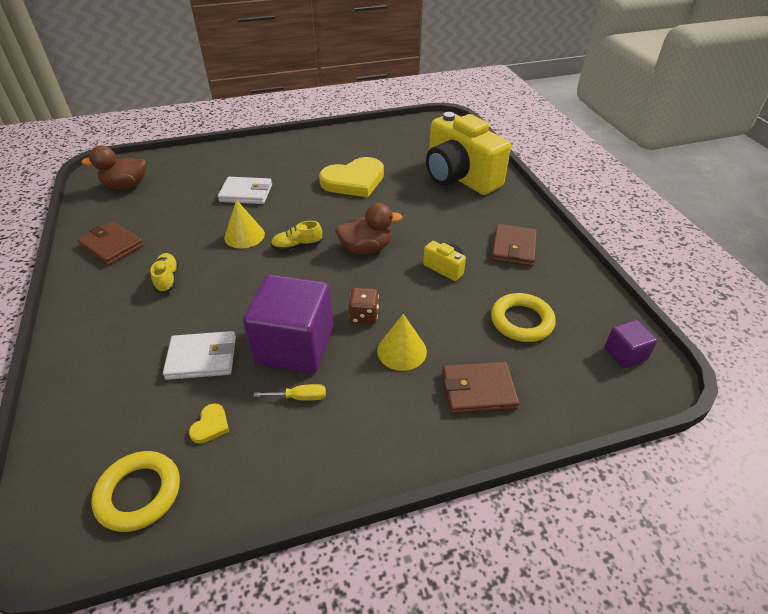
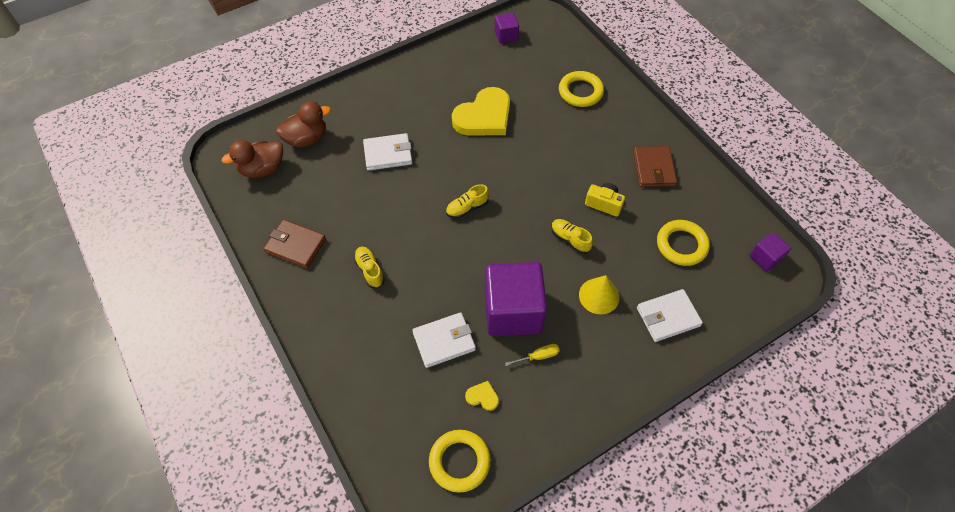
camera: 15 degrees left, 15 degrees up
(210, 425) = (482, 397): yellow heart -> yellow heart turned 75 degrees counterclockwise
(244, 235) = (413, 206): yellow cone -> none
(364, 316) = (556, 269): brown dice -> none
(366, 248) = (529, 197): brown duck -> brown duck (306, 139)
(393, 292) = (570, 239): none -> yellow shoe
(405, 130) = (506, 36): none -> purple cube
(459, 177) = (580, 92): yellow camera -> yellow ring
(478, 390) = (668, 317): brown wallet -> white wallet

